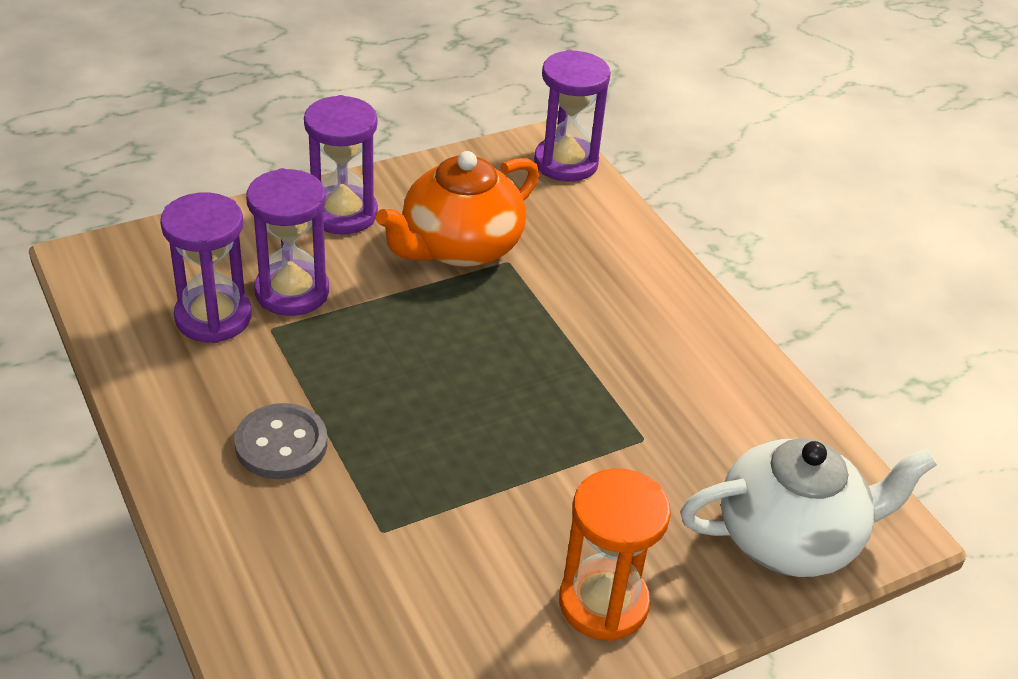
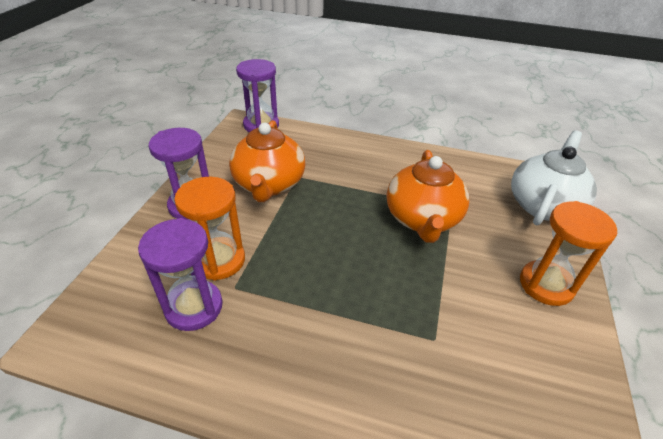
camera: 45 degrees left, 0 degrees up
(281, 444) = (328, 342): grey button -> none
(292, 292) = (219, 260): purple hourglass -> orange hourglass
(580, 421) = (422, 219): none -> orange teapot

